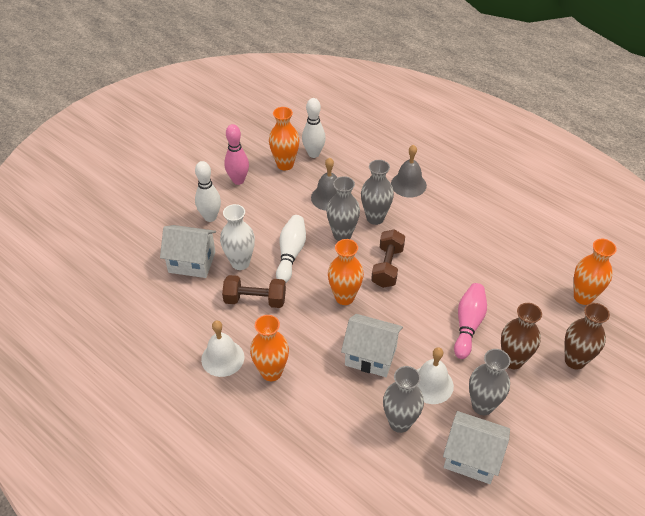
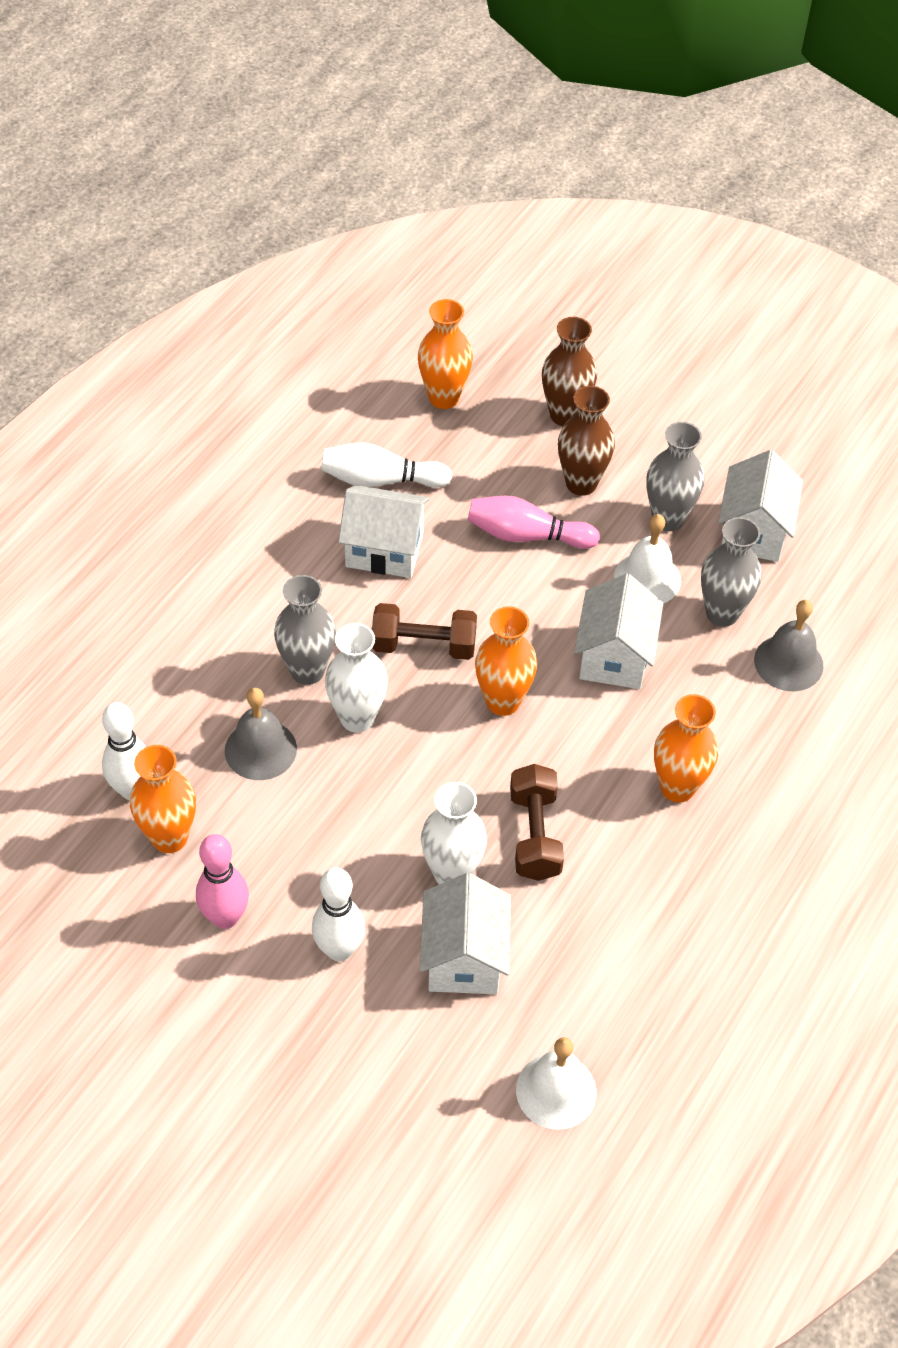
camera: 100 degrees left, 5 degrees up
(222, 358) = (667, 863): white bell -> white bell (556, 1091)
(291, 254) = (416, 794): white bowling pin -> white bowling pin (380, 480)
(342, 235) = (357, 718): grey vase -> white vase
(408, 184) = (212, 625): grey bell -> grey bell (788, 662)
(457, 256) = (384, 550): none -> white house

